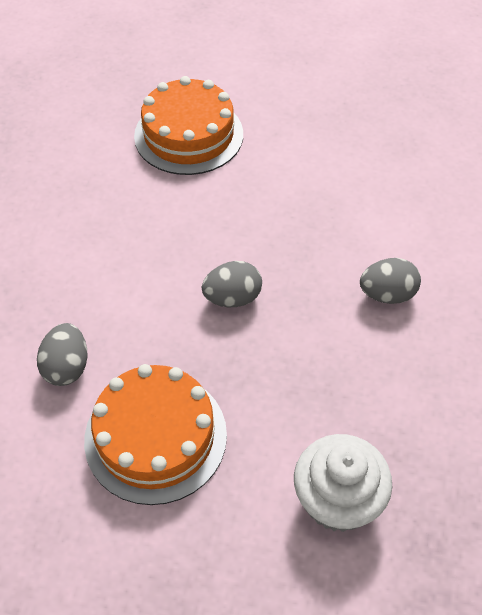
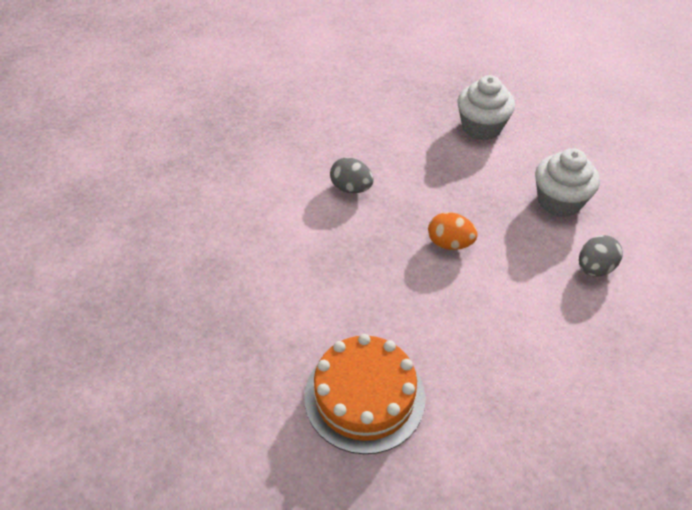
camera: 140 degrees left, 5 degrees down
(155, 436) = (559, 201): orange cake -> white cupcake
(232, 298) = (449, 243): grey egg -> orange egg

